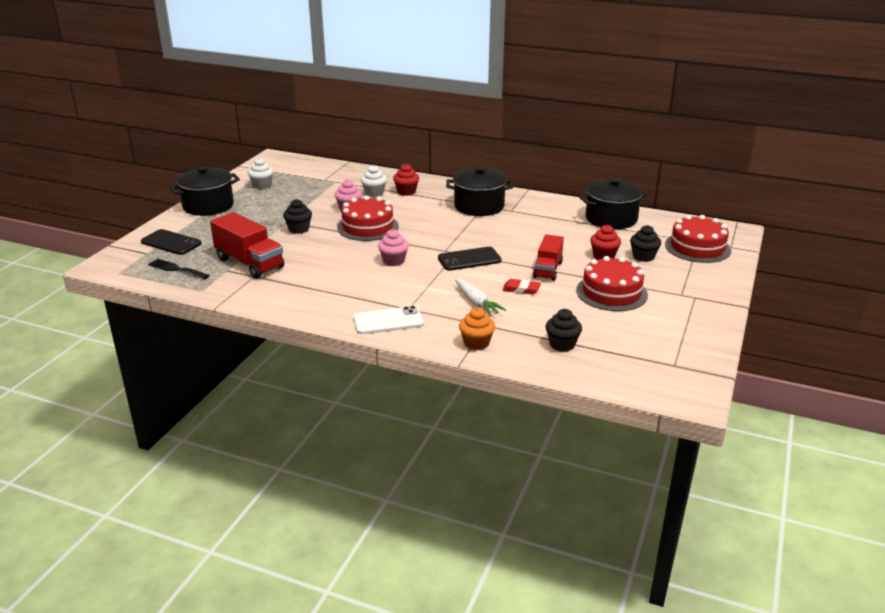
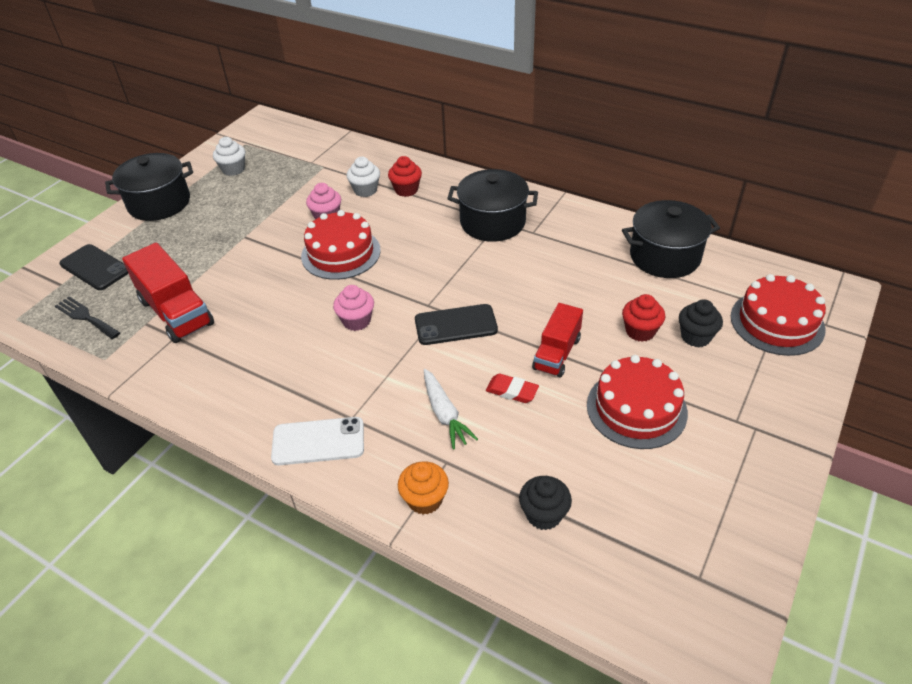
camera: 10 degrees right, 15 degrees up
(299, 229) = (254, 252): black cupcake -> none

